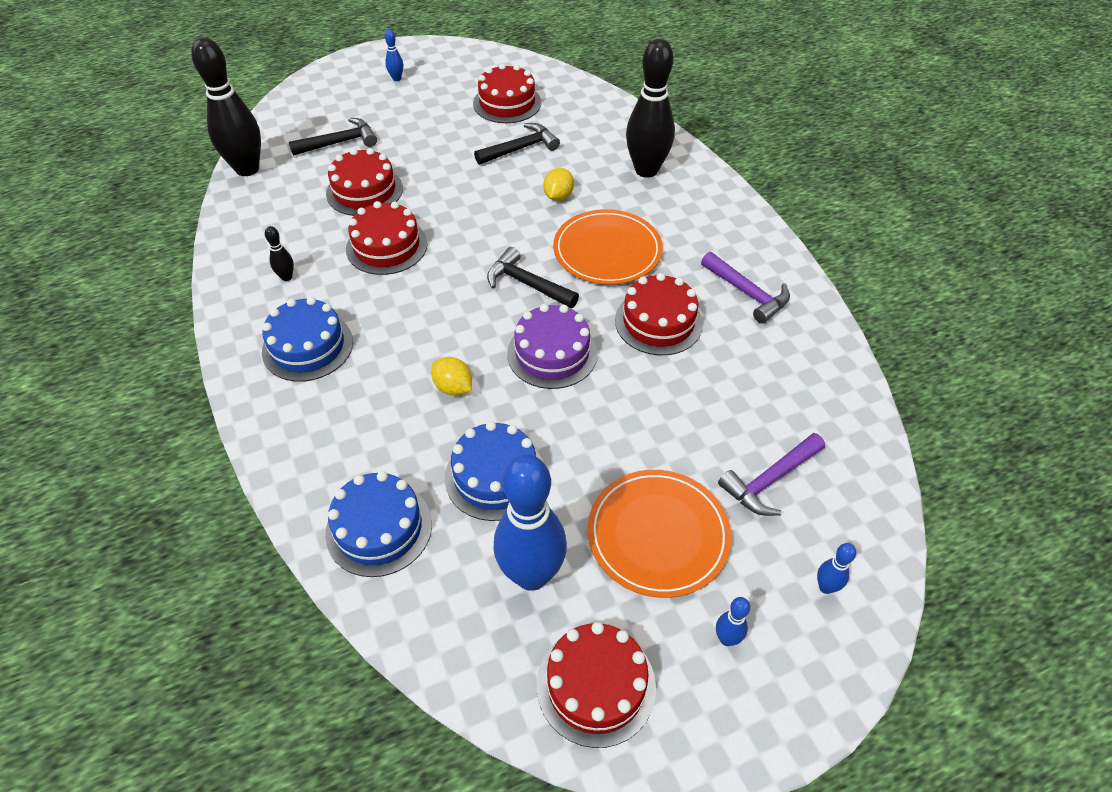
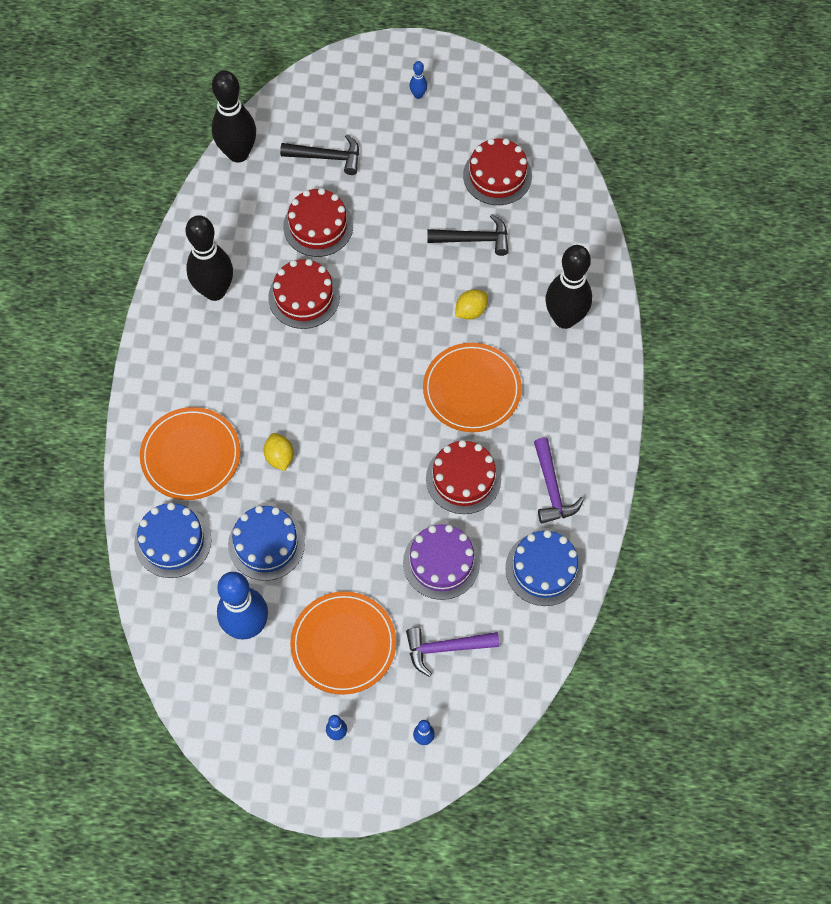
camera: 30 degrees right, 15 degrees up
(286, 277) = (215, 291): black bowling pin -> black bowling pin, size x2.40
(307, 346) = (198, 367): blue cake -> blue cake (544, 569)
(348, 431) = (191, 455): none -> orange plate
(527, 284) = (388, 390): black hammer -> none
(552, 353) = (366, 465): purple cake -> purple cake (441, 562)
(596, 685) = (241, 715): red cake -> none

